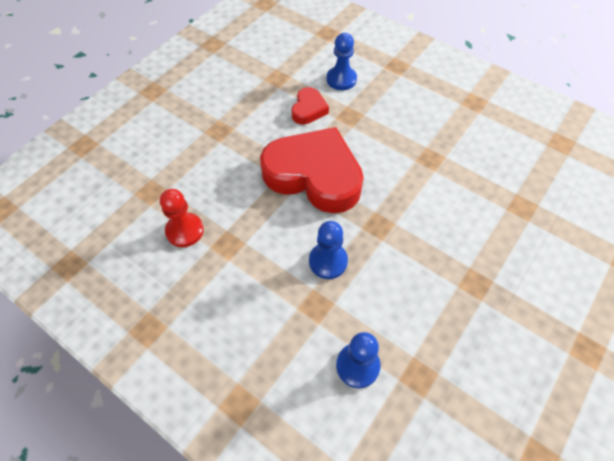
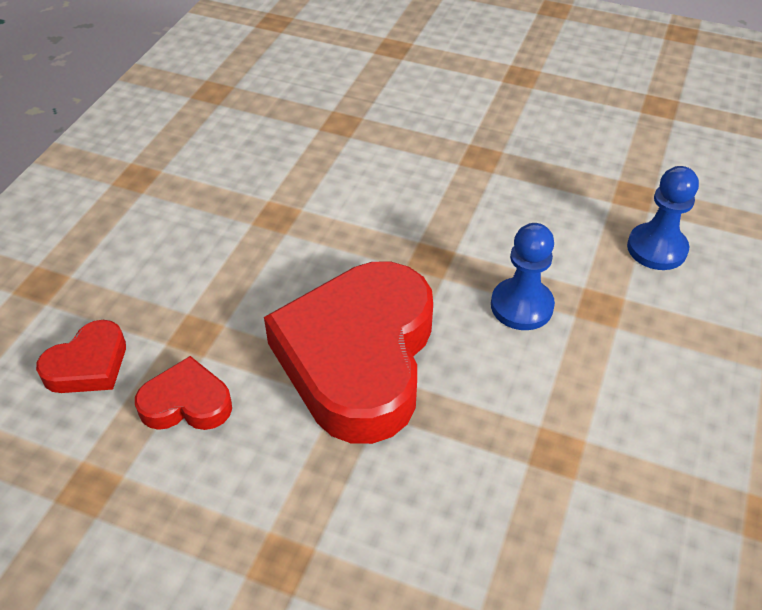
camera: 105 degrees left, 10 degrees down
(185, 231) = (562, 534): red pawn -> none
(341, 79) = (88, 365): blue pawn -> red heart

